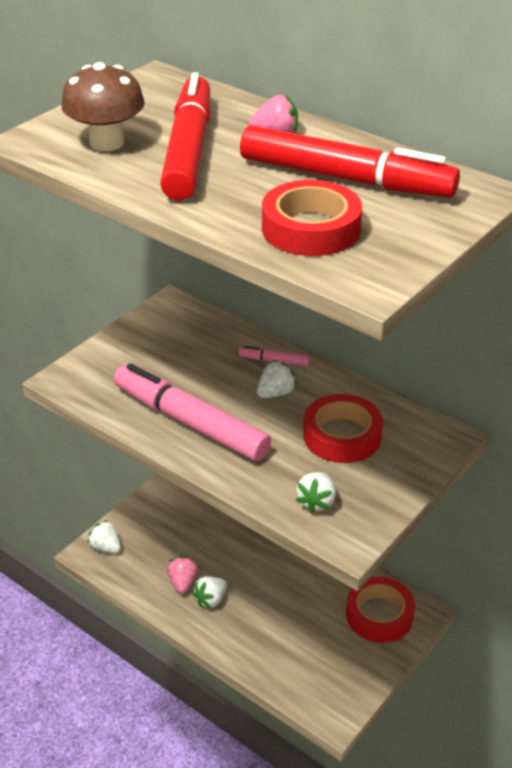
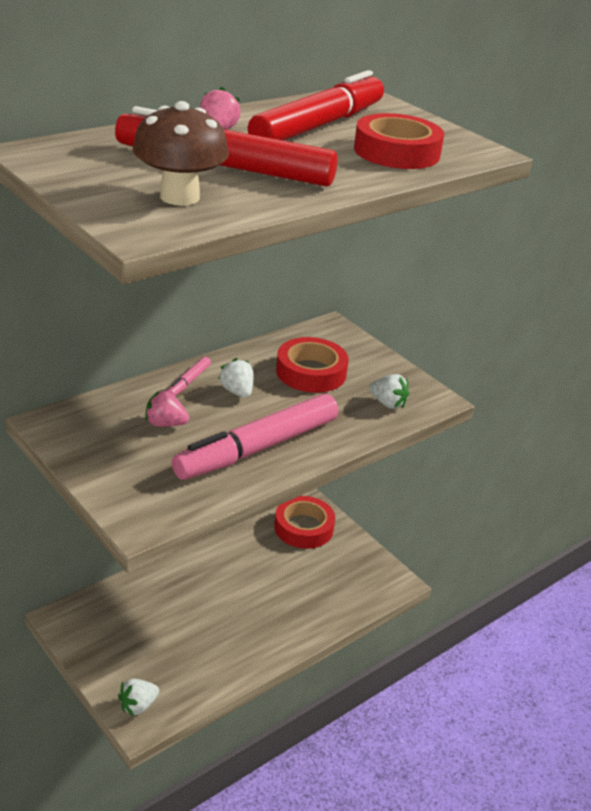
camera: 80 degrees left, 5 degrees down
(183, 582) = (216, 649): pink strawberry -> pink strawberry (165, 424)
(211, 599) = (246, 633): white strawberry -> none

